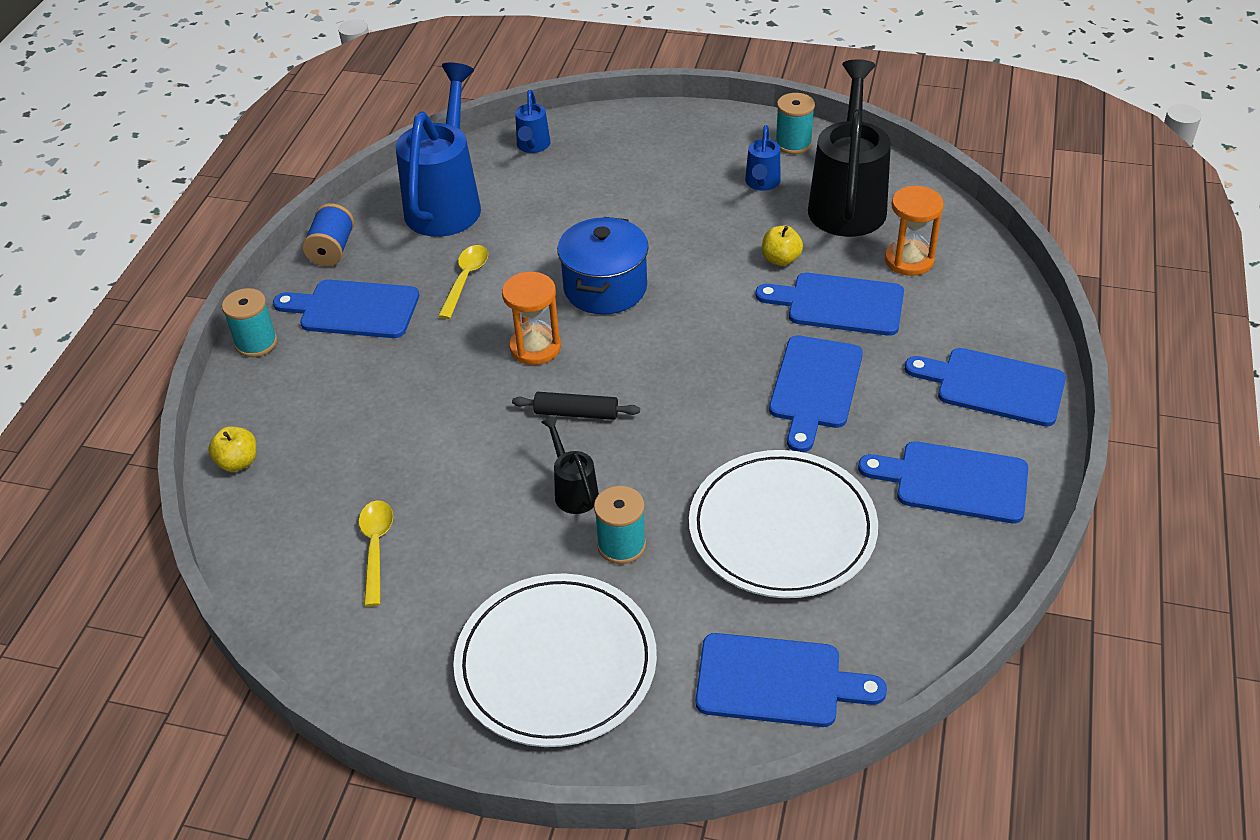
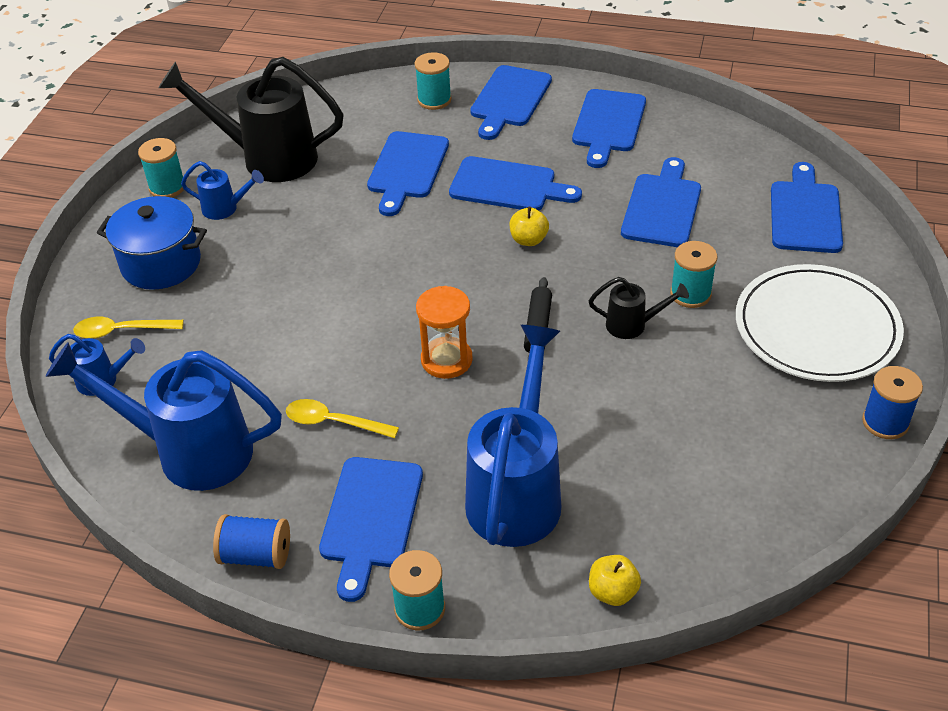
camera: 90 degrees left, 0 degrees up
(363, 399) = (517, 491): none -> blue watering can
(376, 548) = (715, 456): yellow spoon -> yellow spoon (121, 331)
(397, 709) = (885, 422): none -> blue spool
(573, 490) = (633, 325): black watering can -> black watering can turned 150 degrees counterclockwise
(605, 288) = (364, 313): blue pot -> blue pot (161, 263)
(781, 259) = (341, 200): yellow apple -> yellow apple (528, 240)
(782, 528) = (662, 207): white plate -> blue cutting board
(909, 260) = (355, 129): orange hourglass -> none
(980, 319) = (434, 100): none -> turquoise spool

